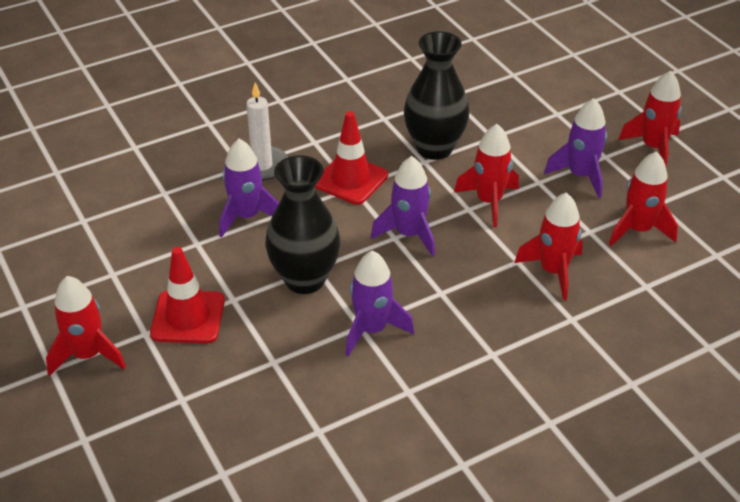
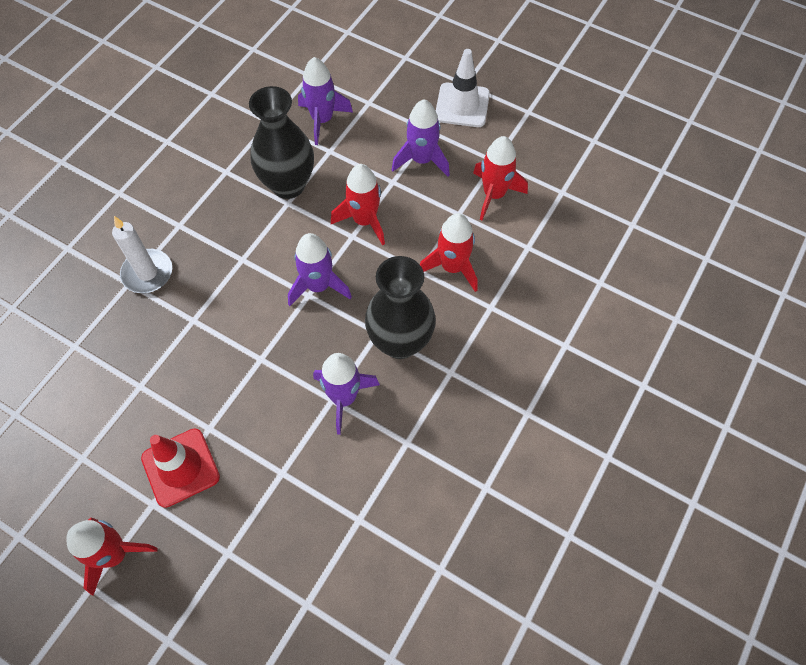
camera: 30 degrees left, 20 degrees up
(246, 216) = (167, 335): purple rocket -> purple rocket (322, 120)
(305, 279) = (258, 376): black vase -> black vase (400, 342)
(351, 180) = (236, 252): red traffic cone -> none
(653, 147) = (462, 105): red rocket -> white traffic cone

